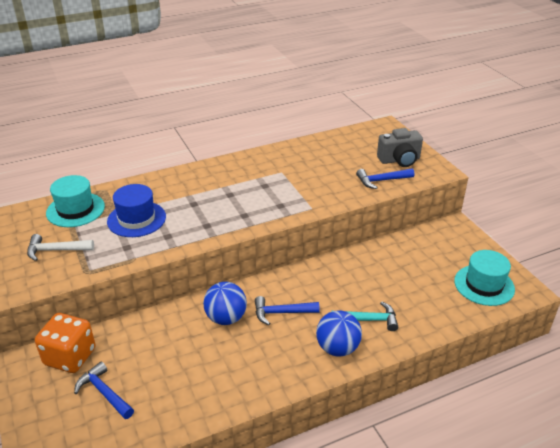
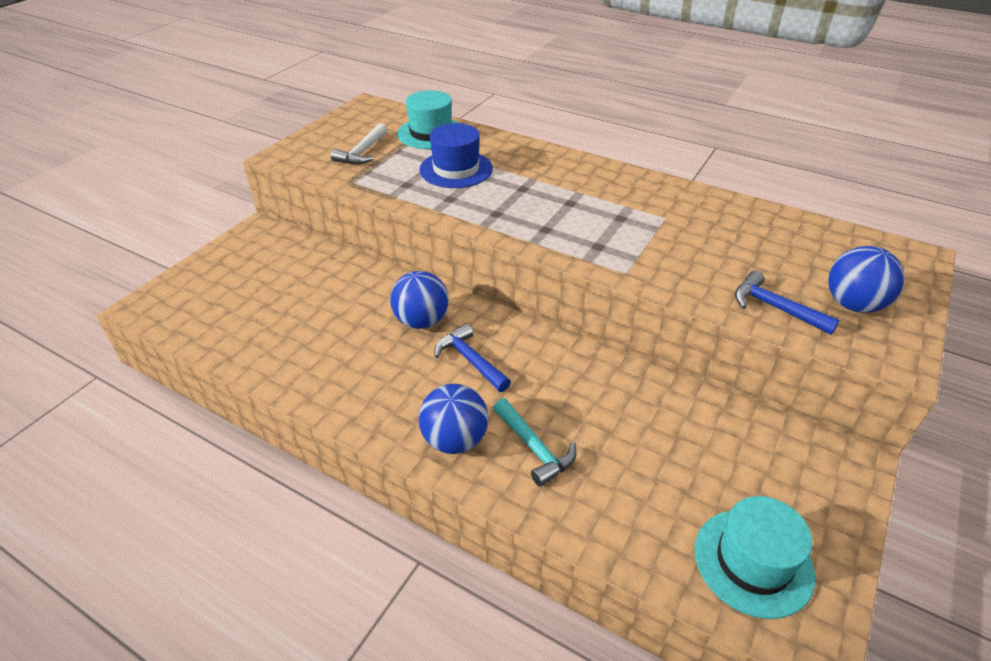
camera: 55 degrees right, 5 degrees up
(55, 250) = (362, 152): white hammer -> white hammer turned 120 degrees counterclockwise
(70, 357) = (285, 251): orange dice -> none
(104, 392) = (256, 294): blue hammer -> none
(399, 160) = (853, 304): grey camera -> blue ball

